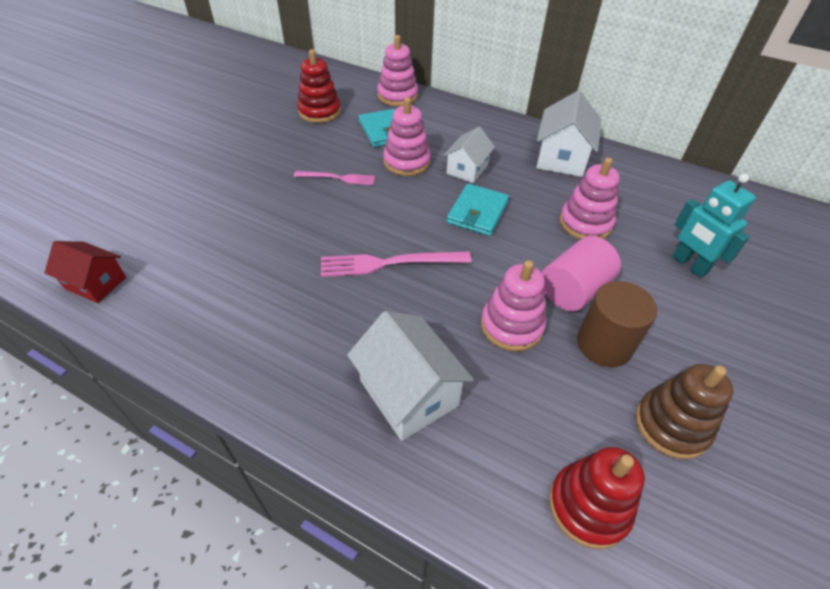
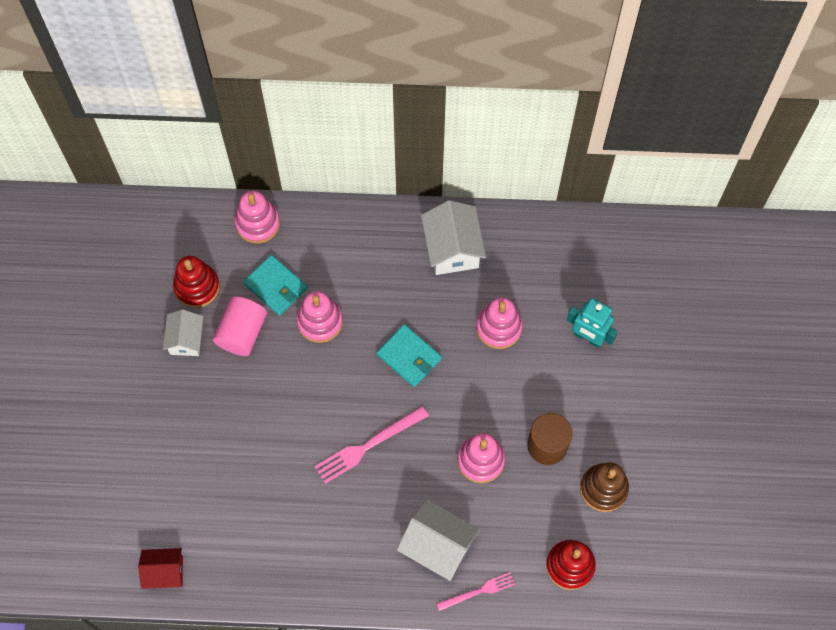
camera: 25 degrees left, 20 degrees up
(338, 178) = (272, 372): pink fork -> pink fork (478, 591)
(467, 169) = (377, 305): white house -> white house (186, 339)
(477, 212) = (409, 357): turquoise wallet -> turquoise wallet turned 45 degrees counterclockwise
(573, 290) = (512, 405): pink cylinder -> pink cylinder (242, 333)

